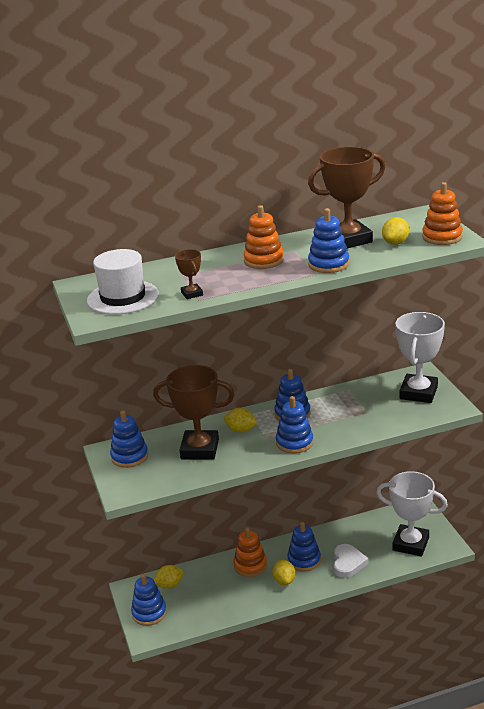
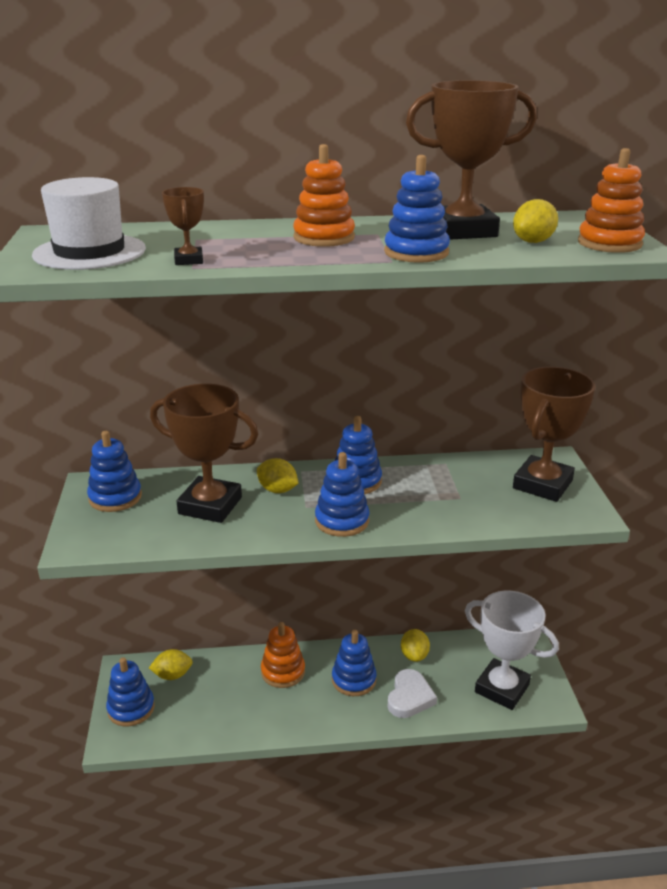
camera: 10 degrees right, 0 degrees up
(284, 580) = (318, 703): yellow lemon -> yellow lemon (414, 655)
(418, 393) = (542, 484): white trophy -> brown trophy

